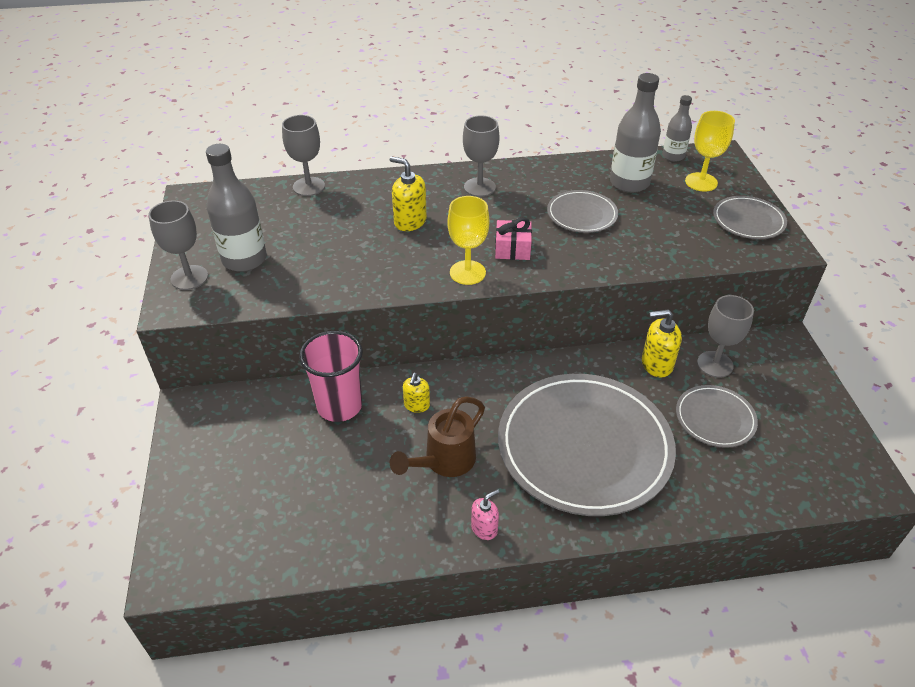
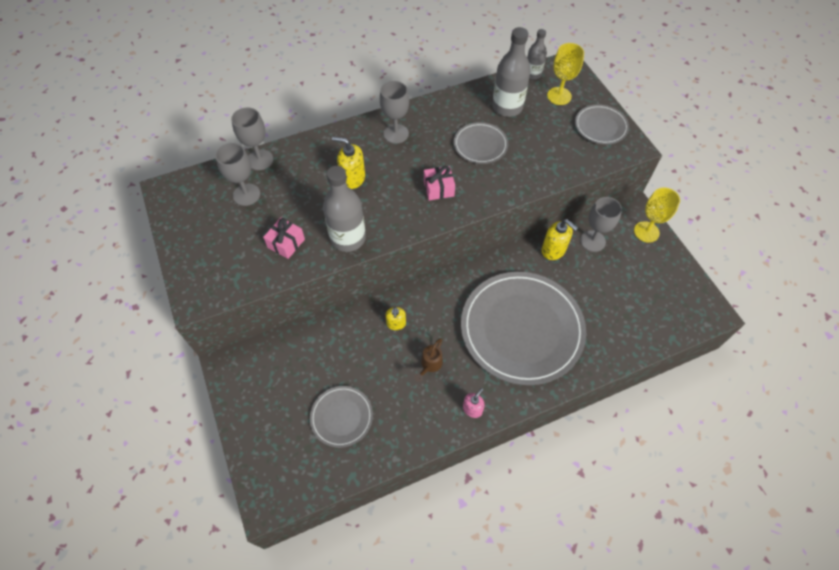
camera: 15 degrees left, 15 degrees up
(189, 277) = (198, 270): grey goblet -> grey goblet (246, 194)
(244, 259) = (235, 243): grey bottle -> grey bottle (348, 238)
(303, 270) = (286, 243): none -> pink gift
(339, 406) = (340, 338): pink cup -> none
(443, 462) = (429, 365): brown watering can -> brown watering can, size x0.60
(467, 272) = (412, 218): yellow goblet -> yellow goblet (646, 232)
(656, 364) = (553, 250): yellow soap dispenser -> yellow soap dispenser turned 120 degrees counterclockwise
(715, 418) = (602, 285): grey plate -> grey plate (341, 417)

